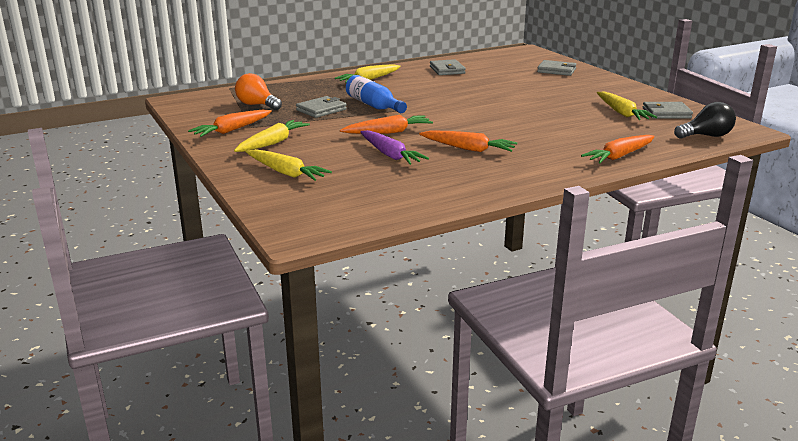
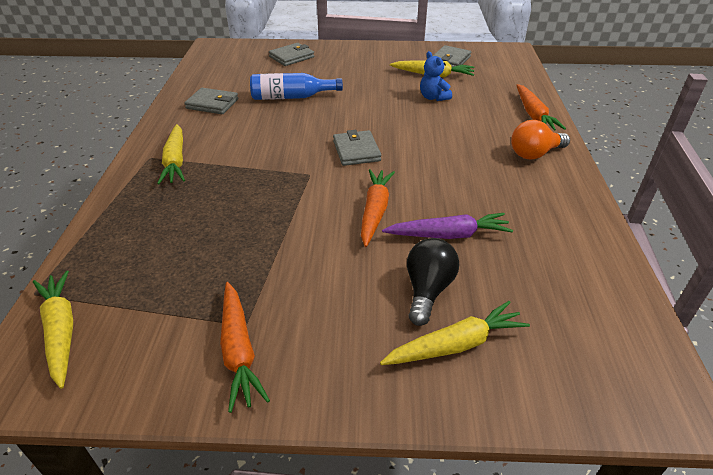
camera: 60 degrees left, 15 degrees up
(257, 105) = (156, 288): orange light bulb -> orange light bulb (534, 154)
(272, 143) = (332, 322): yellow carrot -> yellow carrot (61, 331)
(321, 110) = (244, 235): grey wallet -> grey wallet (356, 151)
(374, 105) = (274, 190): blue bottle -> blue bottle (291, 97)
(468, 149) = (465, 179): orange carrot -> none
(579, 120) = (433, 97): none -> blue teddy bear
(706, 136) = (512, 67): black light bulb -> black light bulb (428, 290)

